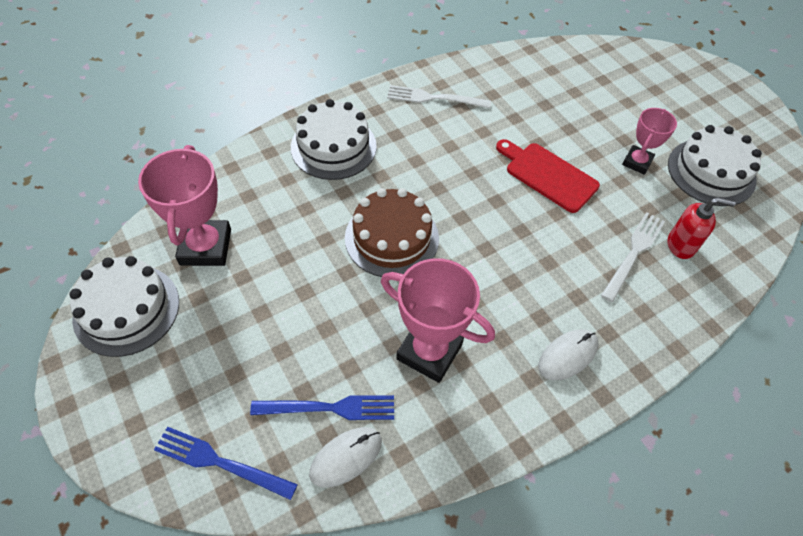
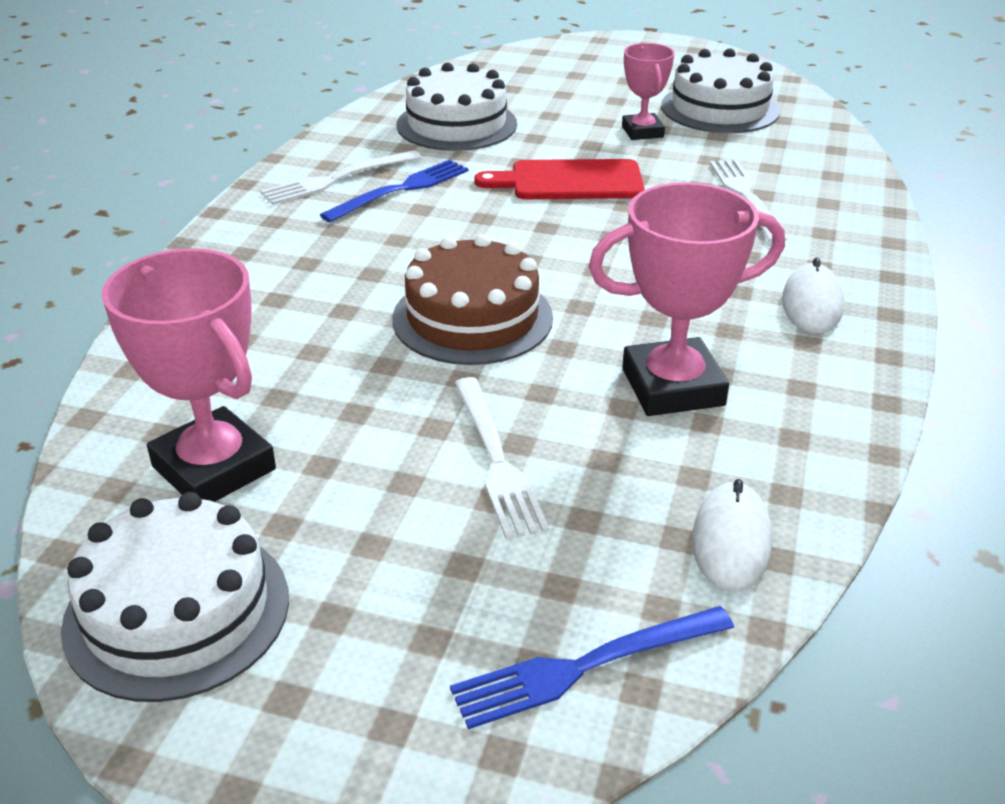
camera: 40 degrees left, 20 degrees down
(307, 331) = (497, 460): none -> white fork
(330, 408) = (640, 511): blue fork -> blue fork (401, 190)
(333, 147) = (264, 278): white cake -> white cake (457, 124)
(681, 245) = (777, 170): red soap dispenser -> none

